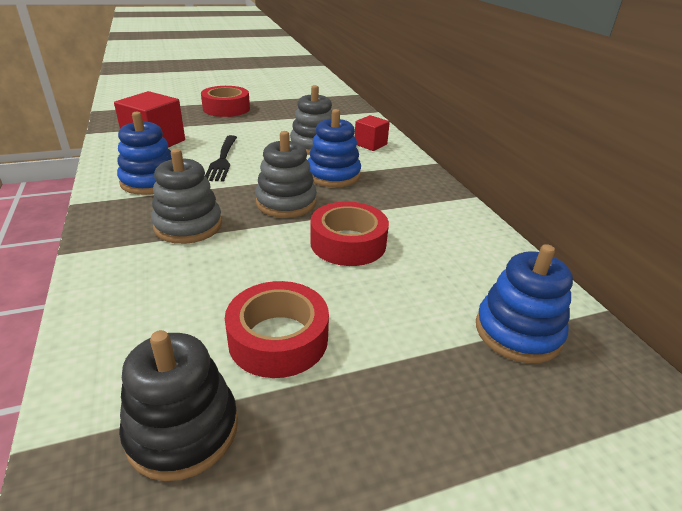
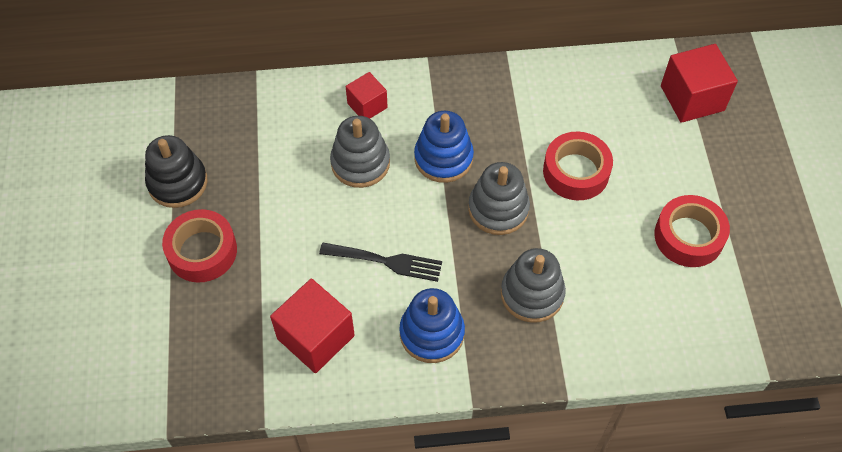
camera: 75 degrees left, 25 degrees up
(182, 430) = (759, 292): black stacking toy -> black stacking toy (177, 182)
(518, 332) = (692, 98): blue stacking toy -> red cube

